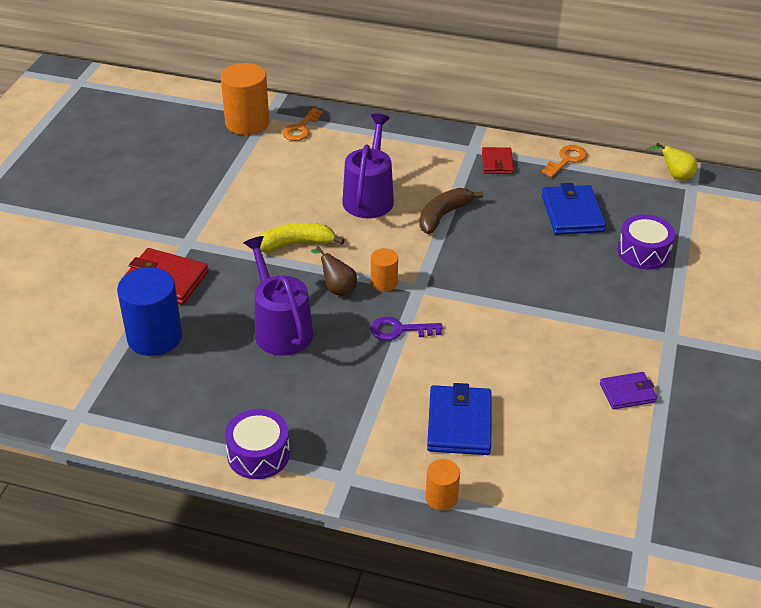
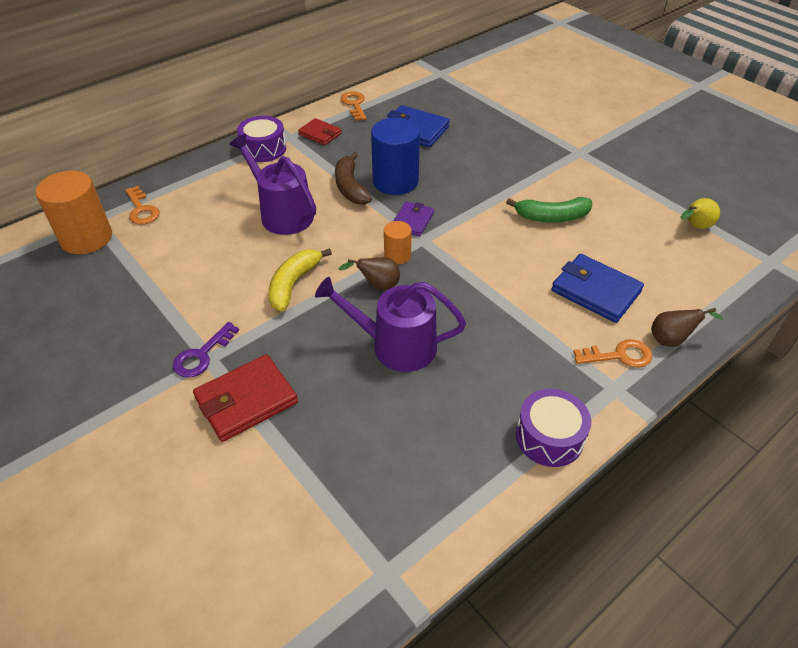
camera: 55 degrees left, 5 degrees up
(154, 337) = (323, 447): blue cylinder -> blue cylinder (395, 181)
(388, 467) = (619, 355): none -> orange key
(399, 330) = (462, 273): purple key -> purple key (202, 355)
(441, 497) = (671, 340): orange cylinder -> brown pear
(538, 356) = (552, 217): none -> green banana
(627, 393) = (620, 196): purple wallet -> purple wallet (412, 221)
(643, 252) = (486, 122): purple drum -> purple drum (263, 149)
(675, 176) = (422, 74): yellow pear -> yellow pear (695, 227)

